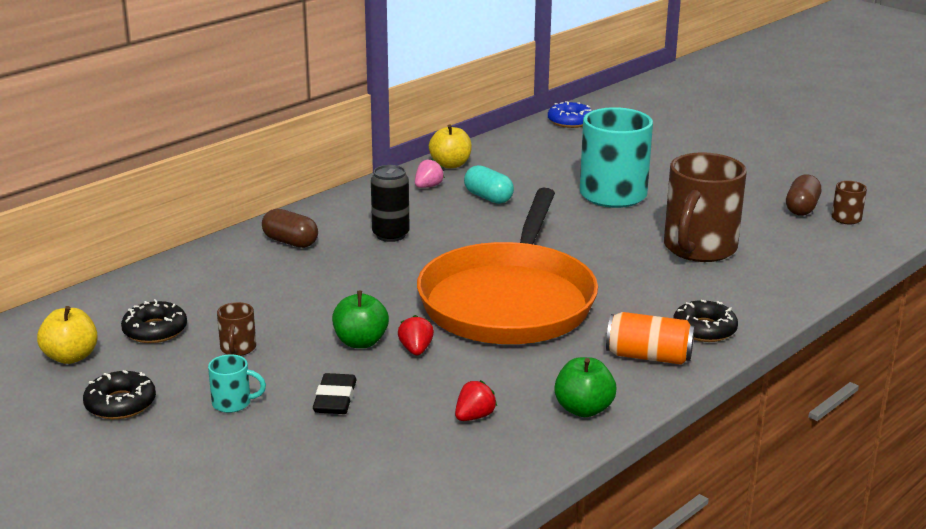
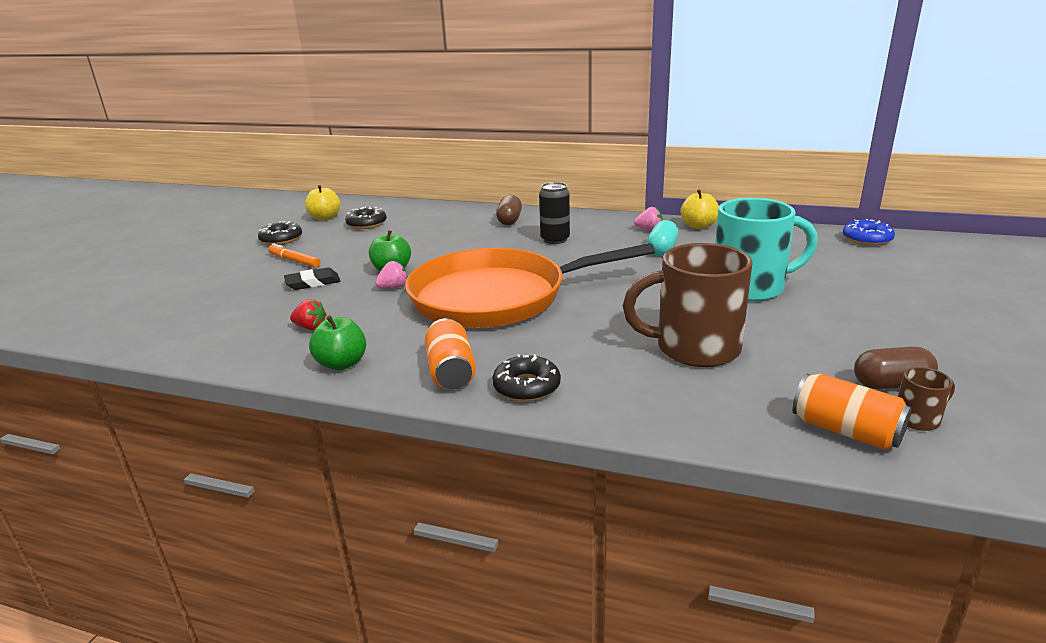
camera: 65 degrees right, 0 degrees up
(233, 403) = (294, 261): turquoise mug -> orange marker
(238, 349) = (359, 245): brown mug -> none
(416, 350) = (394, 287): red strawberry -> pink strawberry
(845, 242) = (845, 431): none -> orange can

